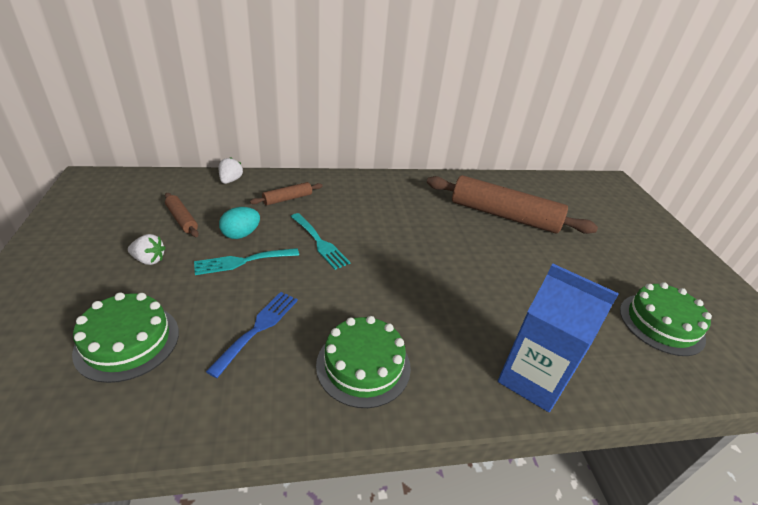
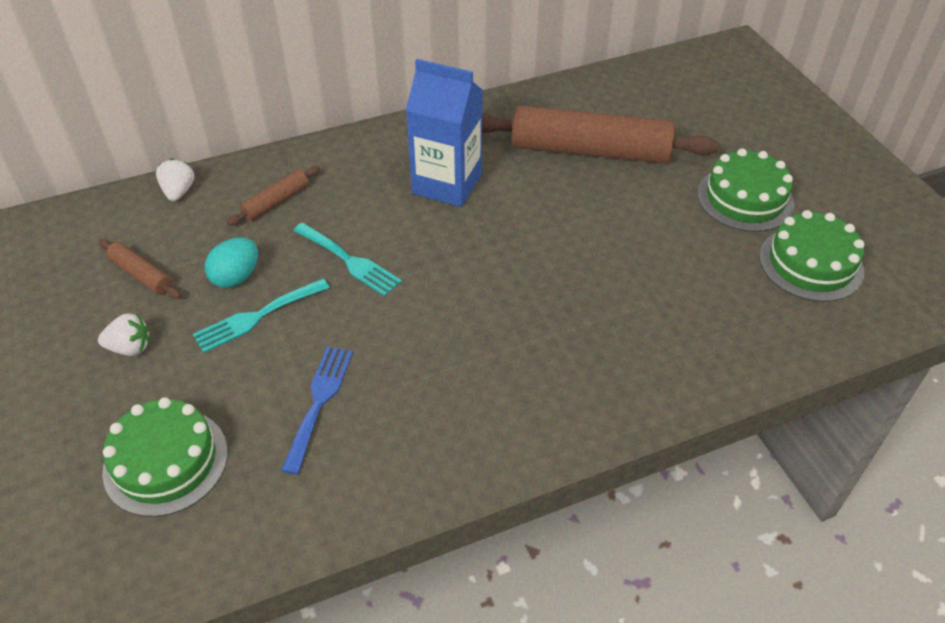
camera: 10 degrees left, 10 degrees up
(363, 365) = (464, 413): green cake -> green cake (745, 198)
(532, 379) = (665, 376): blue carton -> blue carton (447, 184)

